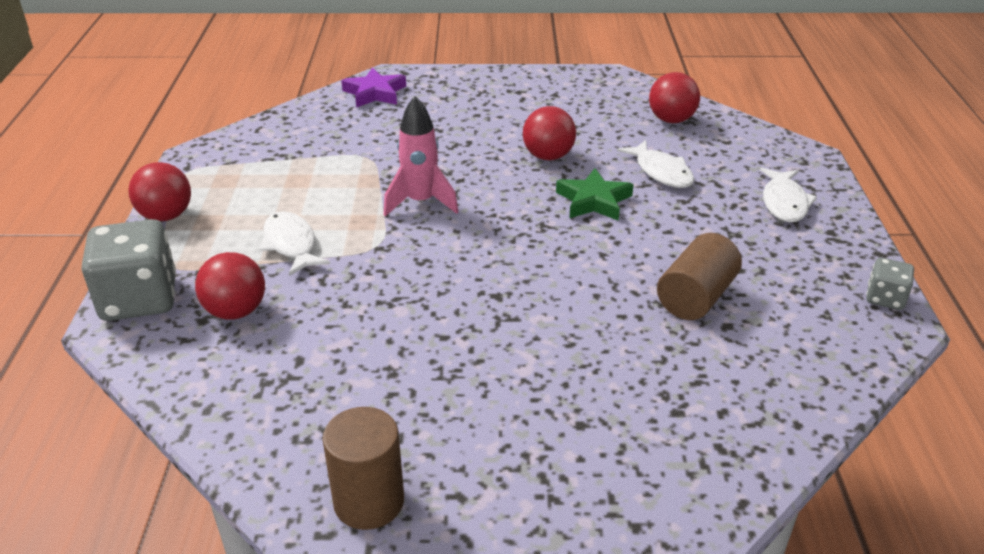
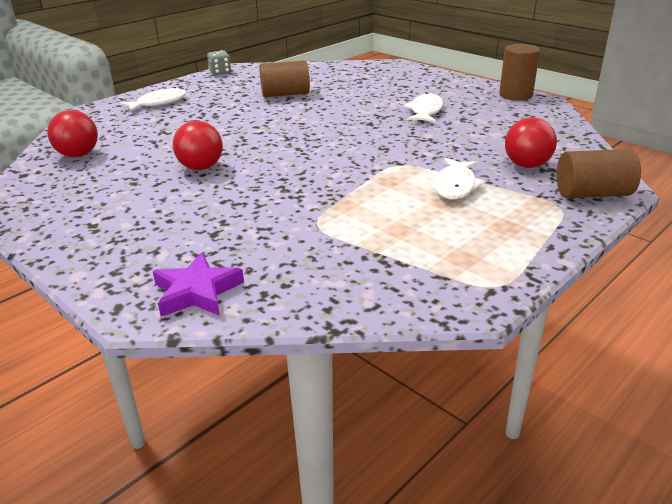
camera: 135 degrees left, 5 degrees down
(139, 299) = (592, 194): grey dice -> brown cylinder
(166, 216) = (542, 246): red ball -> none
(420, 202) = (333, 175): pink rocket -> none
(594, 201) = (237, 137): green star -> none
(661, 172) = (168, 134): white fish -> white fish (425, 111)

